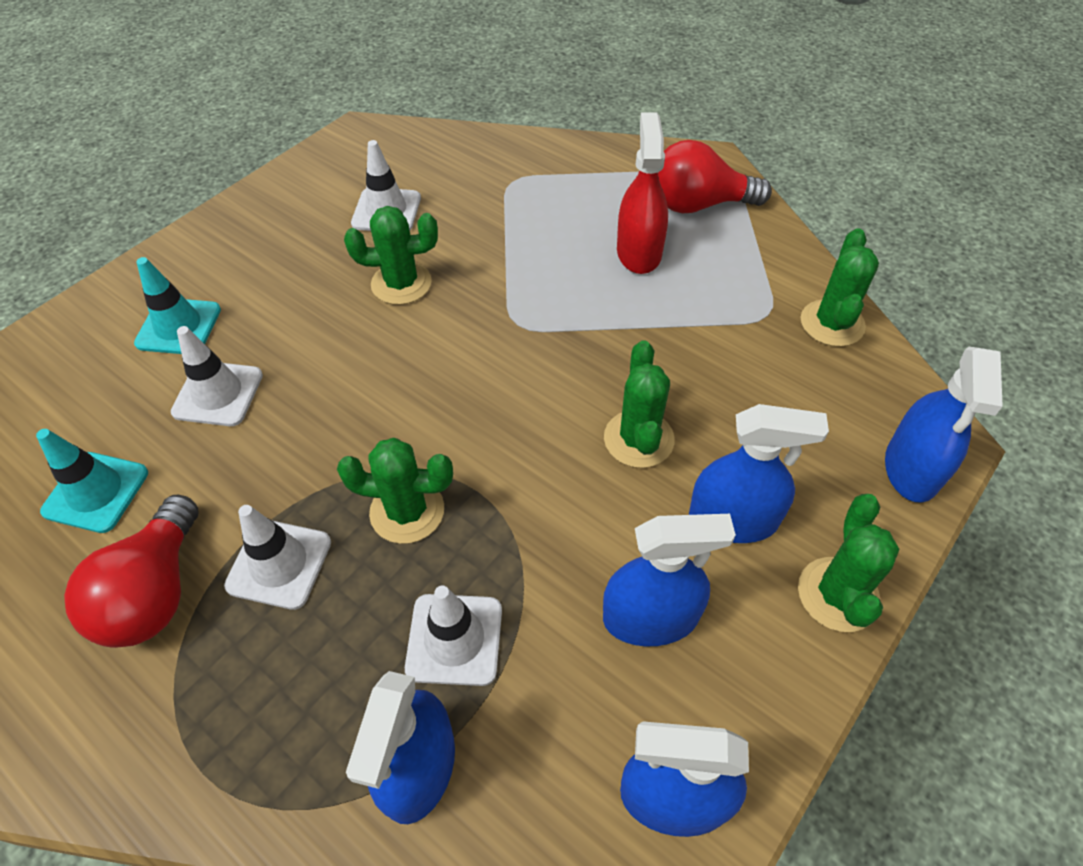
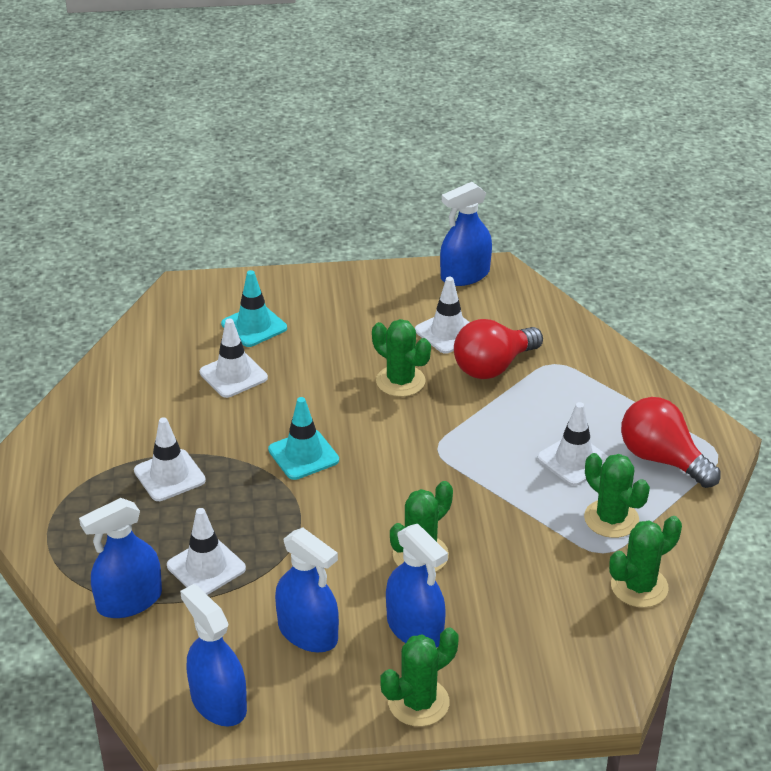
camera: 45 degrees right, 15 degrees down
(96, 492) = (128, 383): turquoise traffic cone -> turquoise traffic cone (303, 455)
(155, 592) = (105, 447): red light bulb -> red light bulb (493, 366)
(407, 511) = (255, 497): green cactus -> green cactus (611, 519)
(639, 252) = (574, 460): red spray bottle -> white traffic cone
(912, 468) = (560, 689): blue spray bottle -> blue spray bottle (465, 275)

